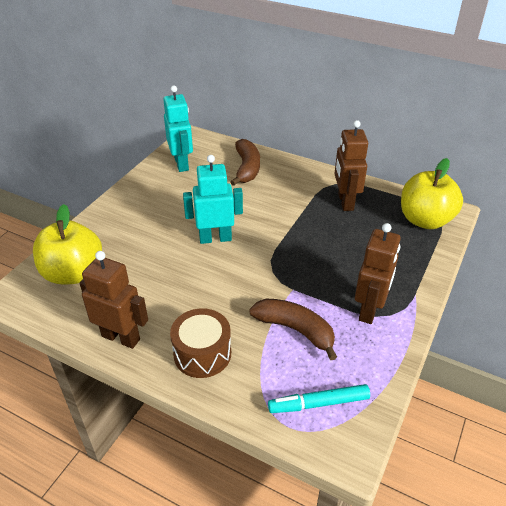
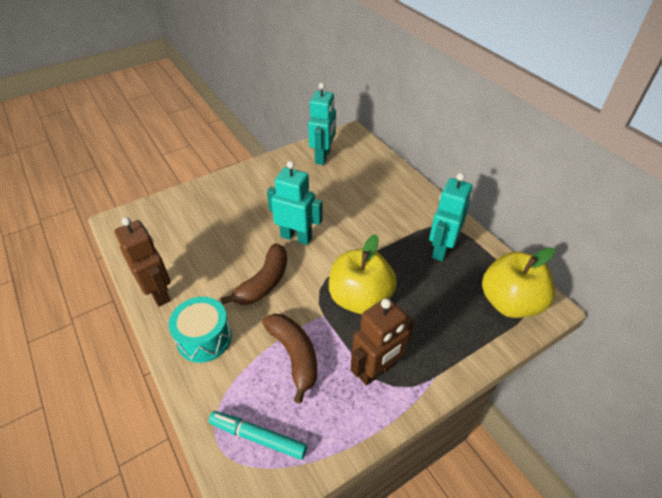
camera: 30 degrees right, 5 degrees up
(73, 273) = (169, 222): yellow apple -> yellow apple (360, 298)
(202, 353) = (204, 338): brown drum -> turquoise drum
(247, 168) = (375, 181): brown banana -> brown banana (264, 282)
(345, 202) = (441, 249): brown robot -> turquoise robot

